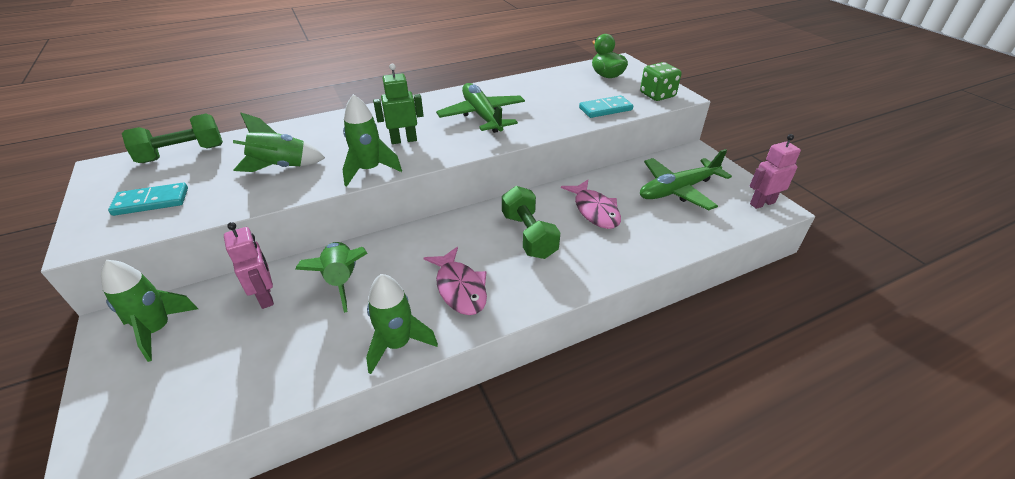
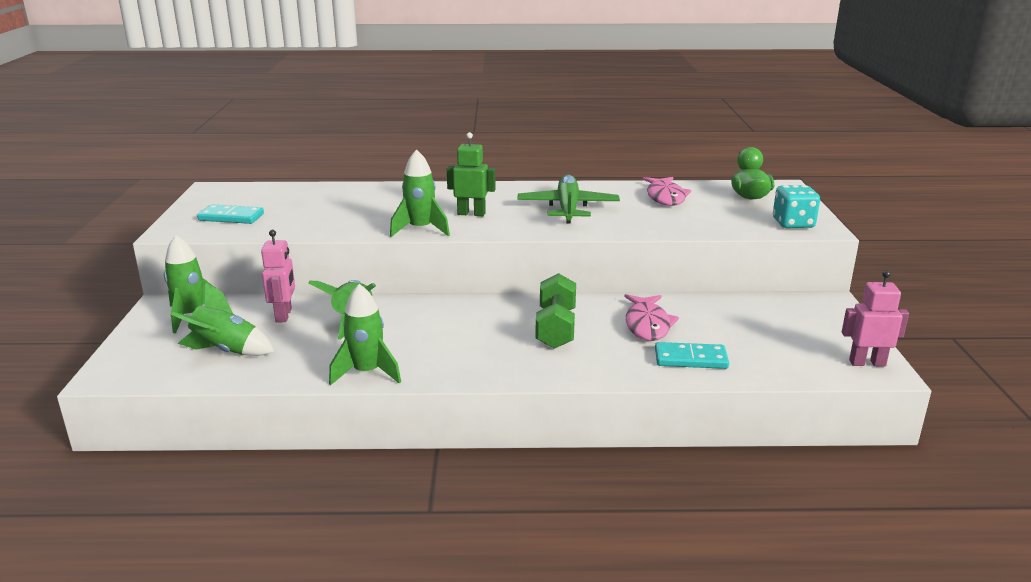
camera: 25 degrees right, 15 degrees down
(182, 154) = (275, 190): green dumbbell -> none
(281, 167) = (346, 213): green rocket -> green rocket (226, 351)
(460, 288) = (453, 350): pink fish -> pink fish (665, 197)
(605, 109) = (713, 225): turquoise domino -> turquoise domino (690, 359)
(657, 95) = (793, 223): green dice -> turquoise dice
(678, 190) = (767, 329): green plane -> none

